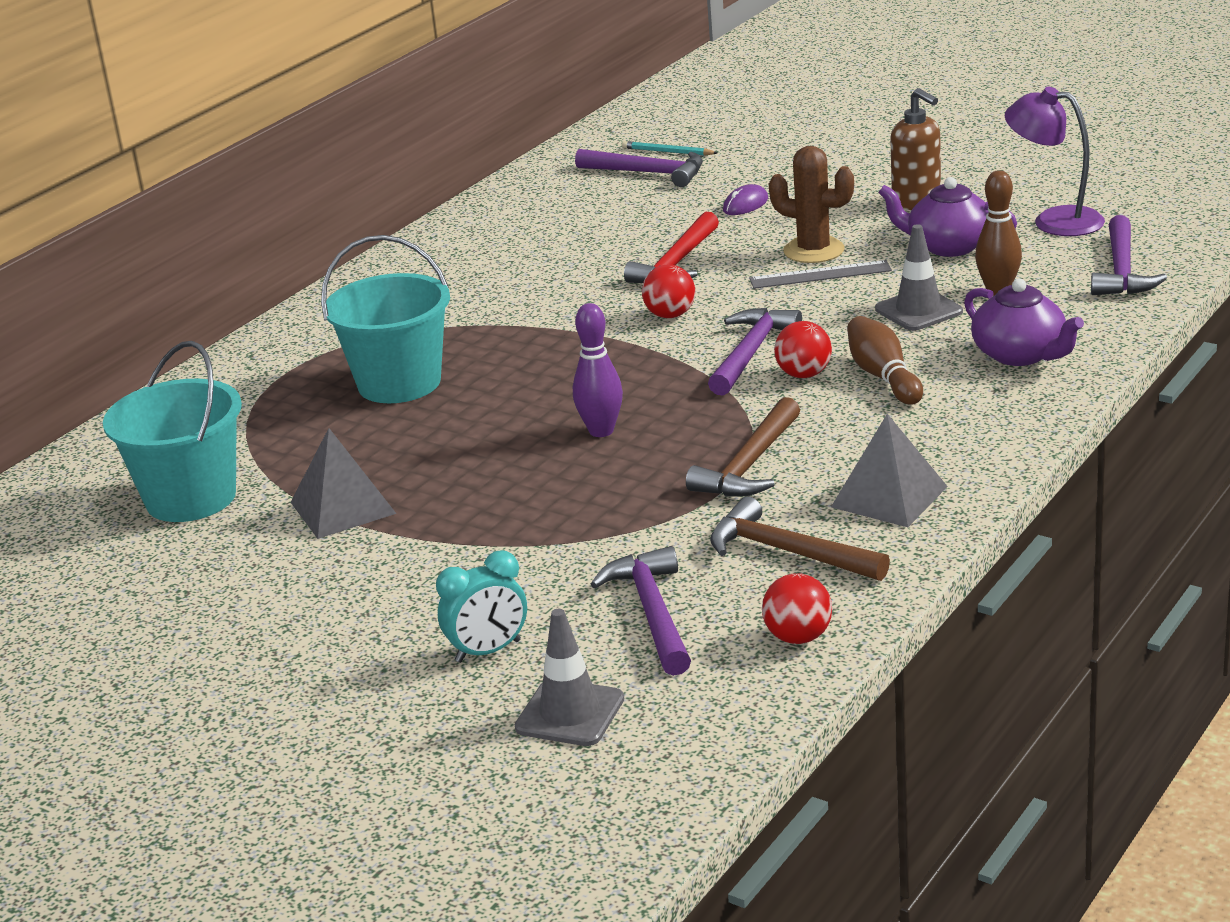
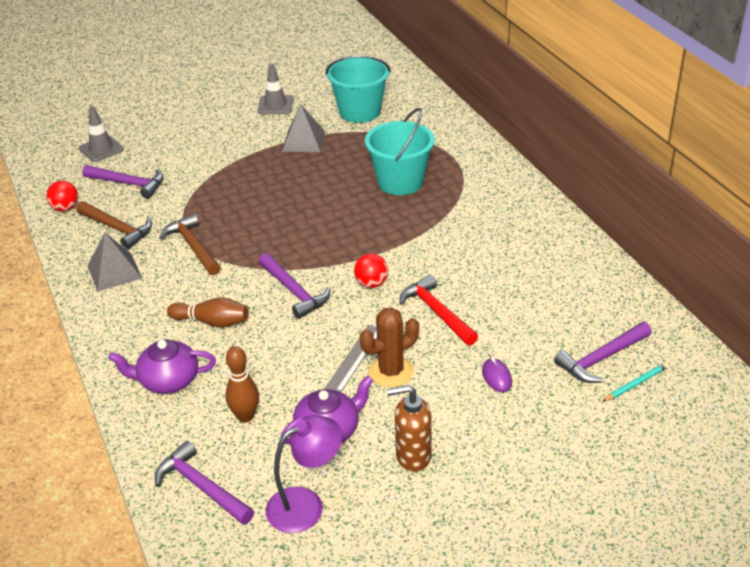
camera: 120 degrees right, 10 degrees up
(488, 651) = (159, 144): turquoise clock -> none
(601, 431) = (278, 219): purple bowling pin -> none
(788, 552) = (117, 228): brown hammer -> brown hammer turned 60 degrees clockwise
(804, 374) = (249, 298): red ball -> none
(918, 310) = (263, 372): grey traffic cone -> grey traffic cone (275, 105)

